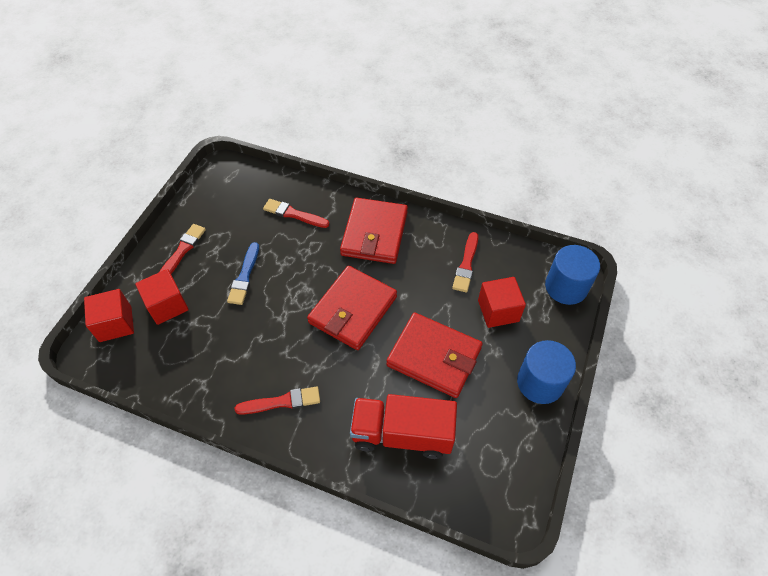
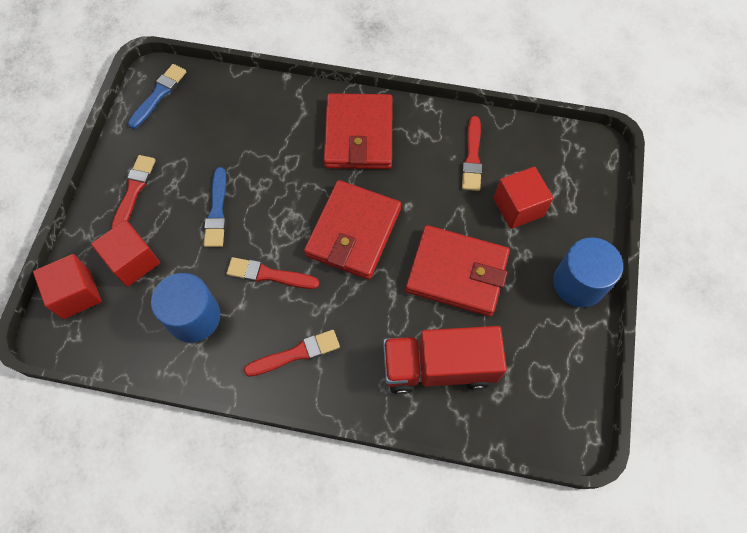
camera: 10 degrees left, 10 degrees up
(221, 181) = (158, 95): none -> blue brush
(294, 214) = (258, 124): red brush -> red brush (269, 275)
(566, 287) = (589, 167): blue cylinder -> blue cylinder (194, 317)

